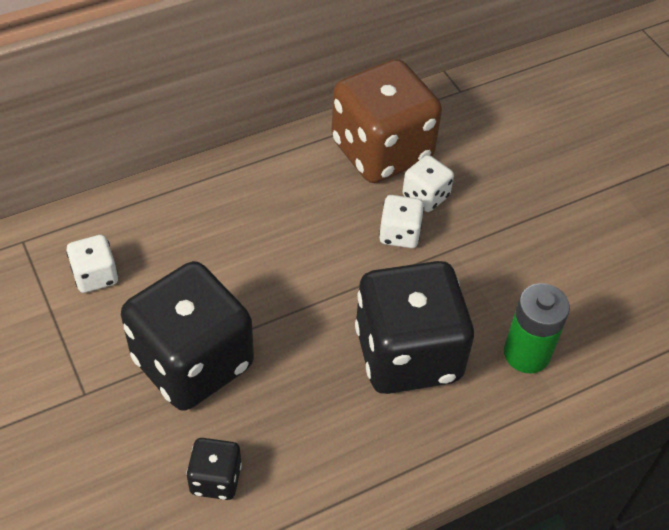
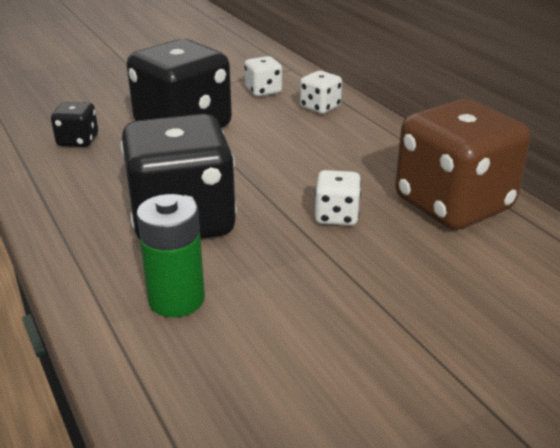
camera: 90 degrees right, 20 degrees down
(425, 196) = (396, 232): white dice -> white dice (320, 107)

